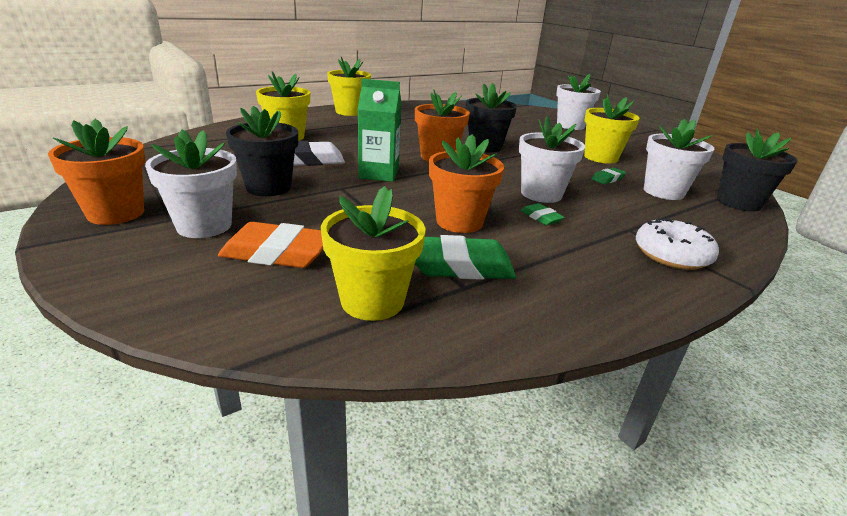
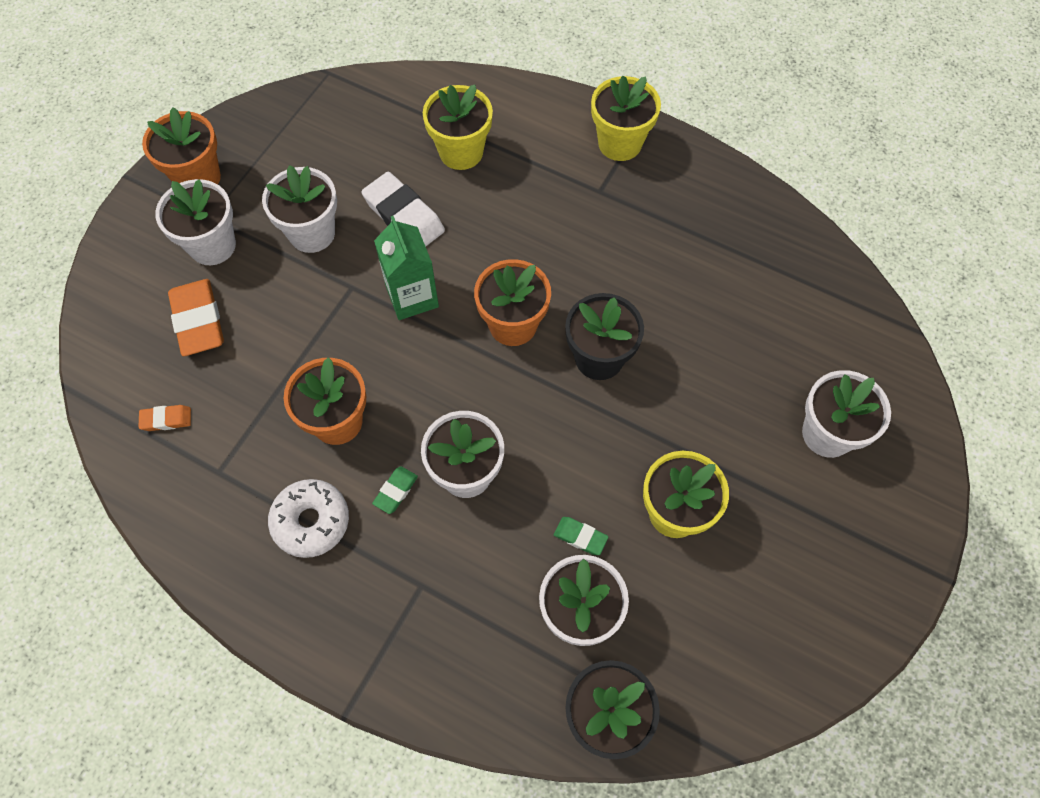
camera: 65 degrees right, 35 degrees up
(268, 187) = (312, 233): black flower pot -> white flower pot
(372, 301) = (166, 419): yellow flower pot -> orange eraser
(461, 266) = (250, 456): green eraser -> none
(671, 255) = (378, 635): white donut -> white donut (311, 521)

